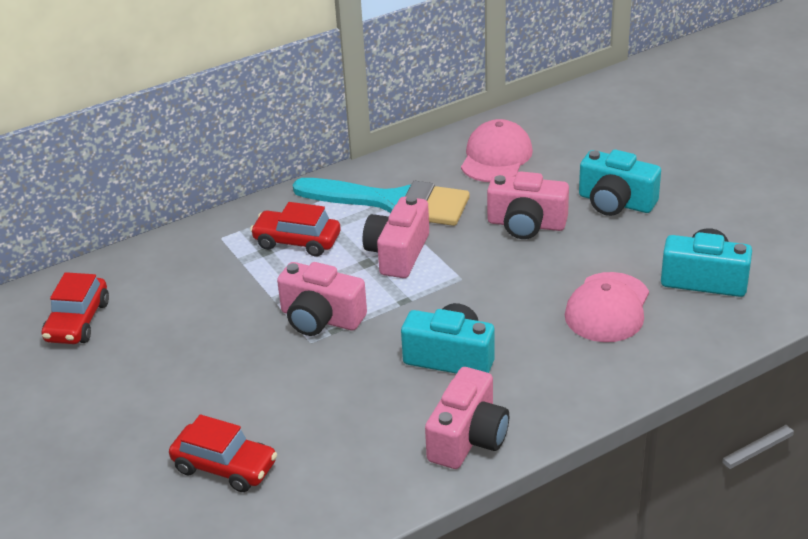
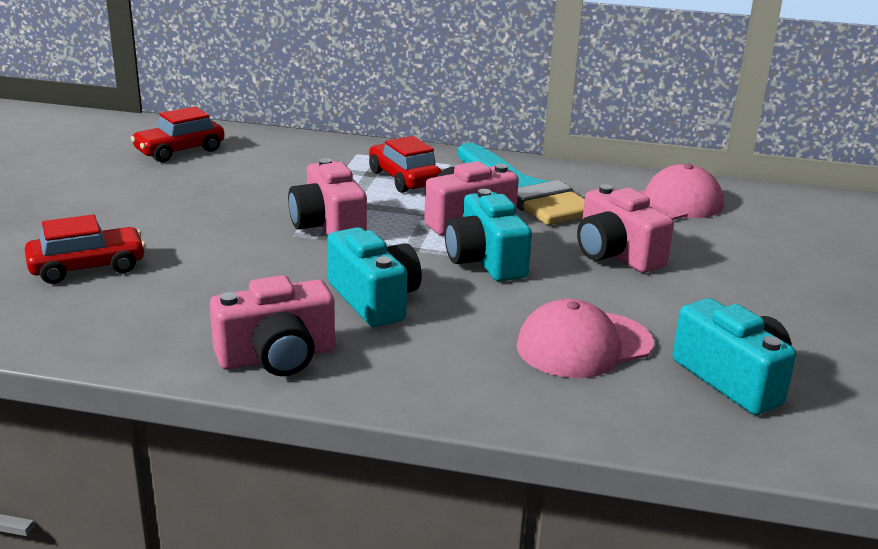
camera: 40 degrees right, 10 degrees down
(225, 467) = (87, 267): red car -> red car turned 90 degrees counterclockwise
(615, 202) = (738, 281): turquoise camera -> turquoise camera (485, 260)

